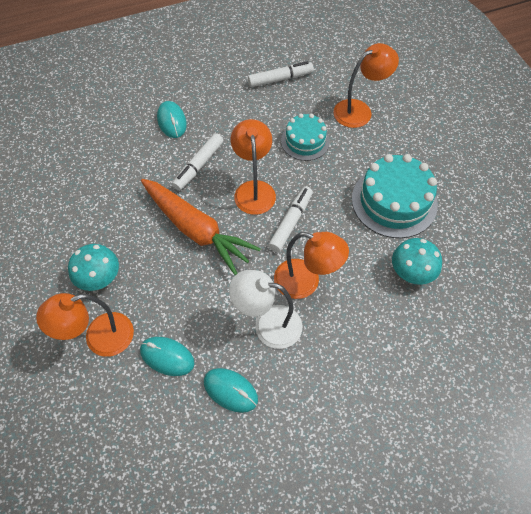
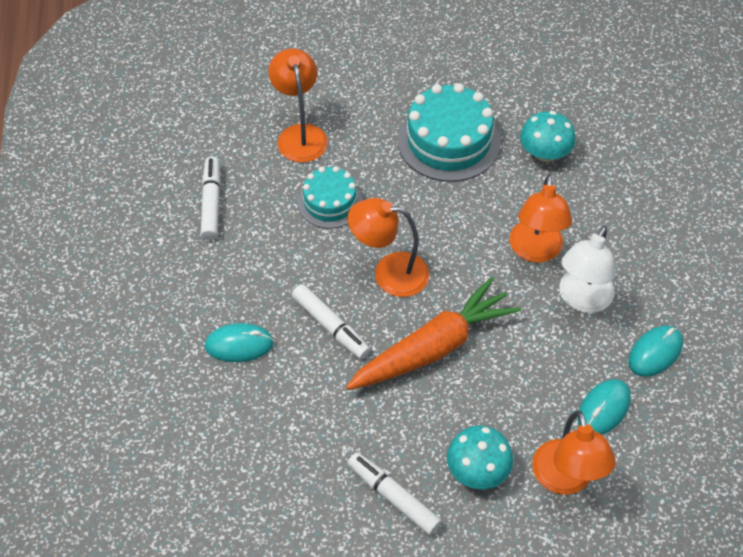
camera: 75 degrees left, 5 degrees down
(291, 222) = (449, 246): white marker -> white marker (393, 497)
(306, 282) = (535, 251): orange lamp -> orange lamp turned 150 degrees clockwise

